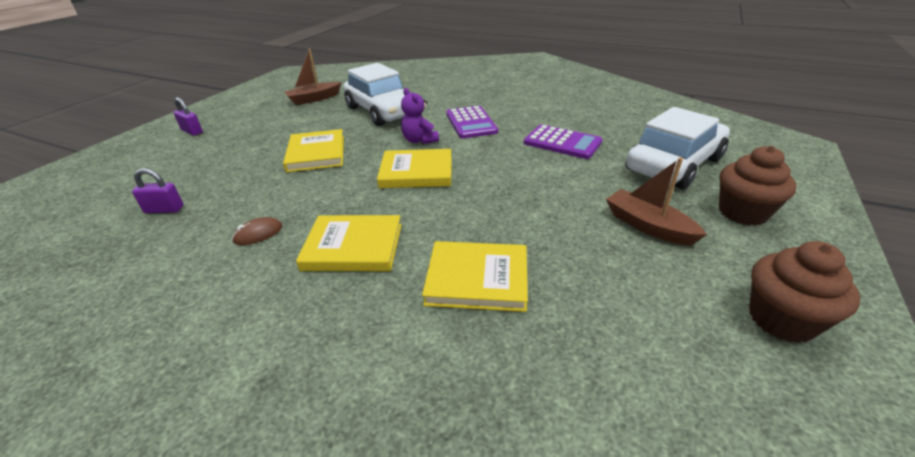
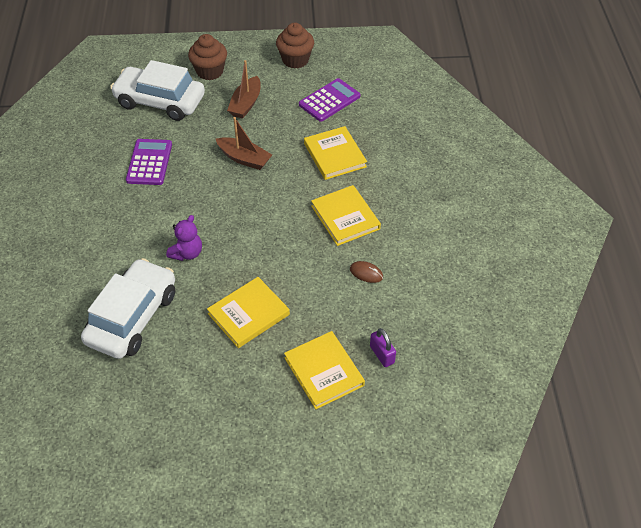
camera: 120 degrees left, 15 degrees up
(192, 131) = (261, 471): purple padlock -> none
(314, 99) = (120, 412): brown boat -> brown boat (244, 159)
(416, 172) = (242, 229): yellow book -> yellow book (324, 371)
(471, 123) = (133, 232): purple calculator -> purple calculator (329, 100)

